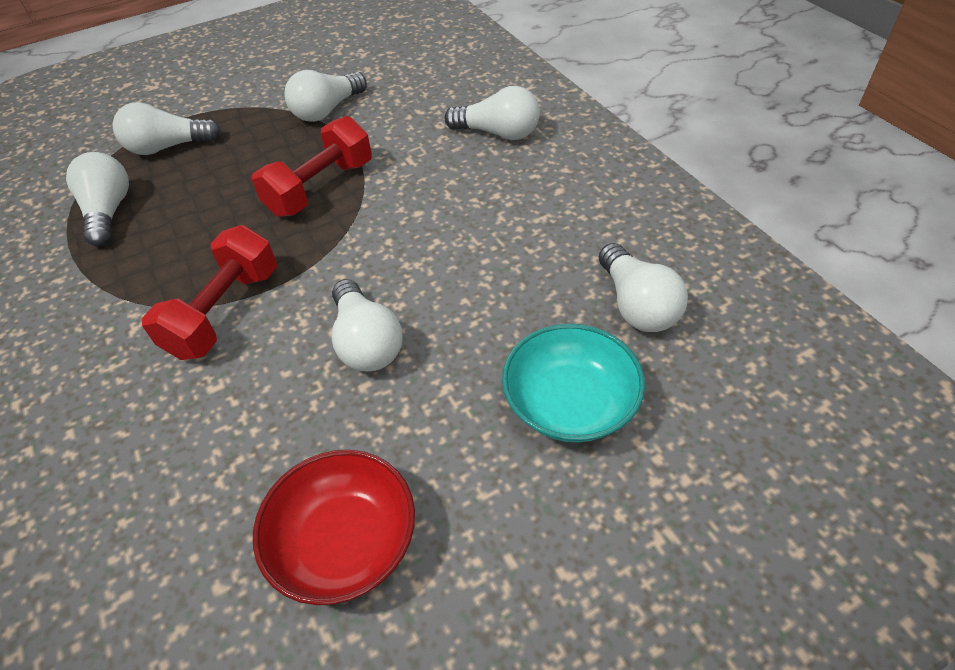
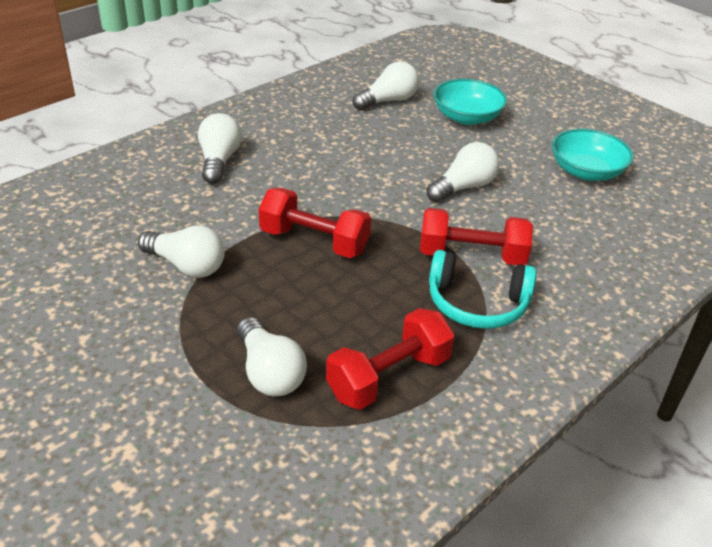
camera: 110 degrees left, 10 degrees down
(109, 212) = (388, 377): white light bulb -> red dumbbell
(148, 296) = (477, 303): none -> turquoise headphones
(344, 541) = (586, 171): red bowl -> turquoise bowl

